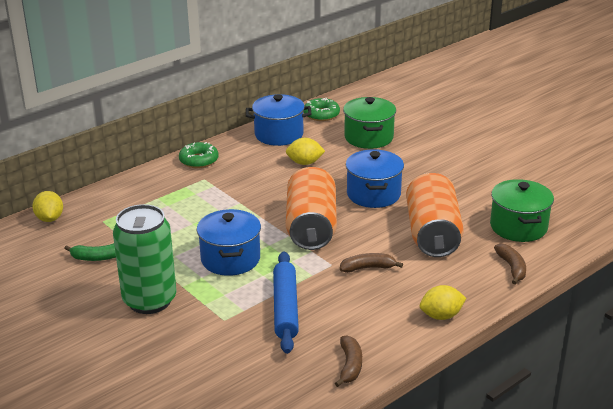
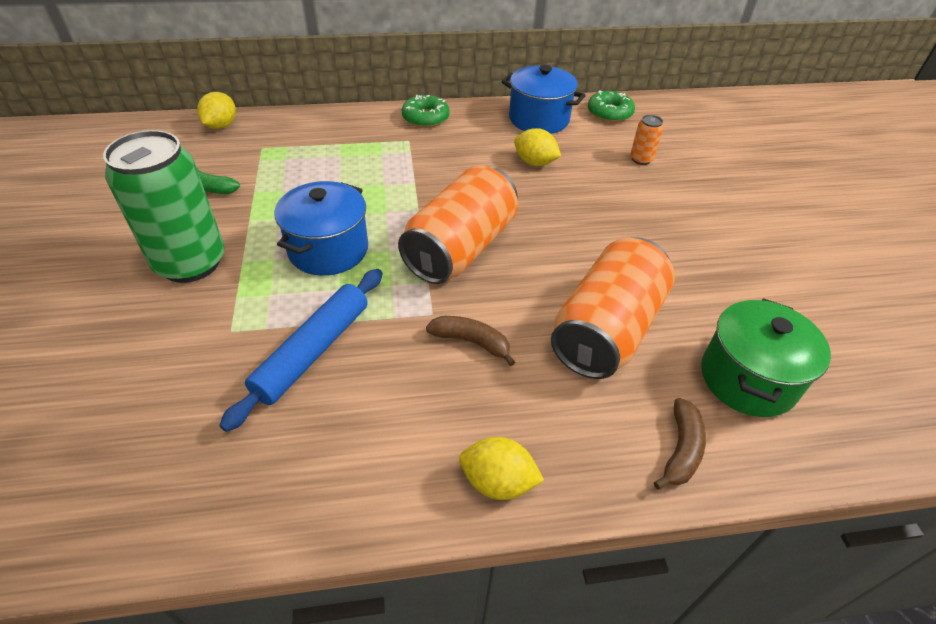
camera: 30 degrees right, 15 degrees up
(350, 366) = (290, 499): brown banana -> none
(369, 137) = (641, 159): green pot -> orange can
(373, 194) = (579, 236): blue pot -> none

